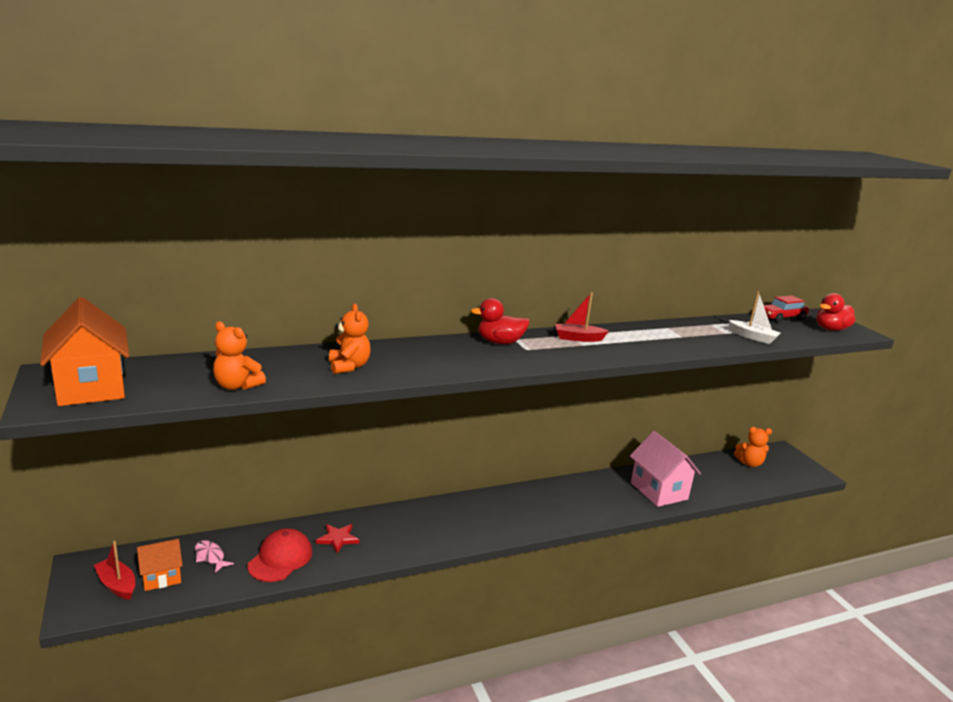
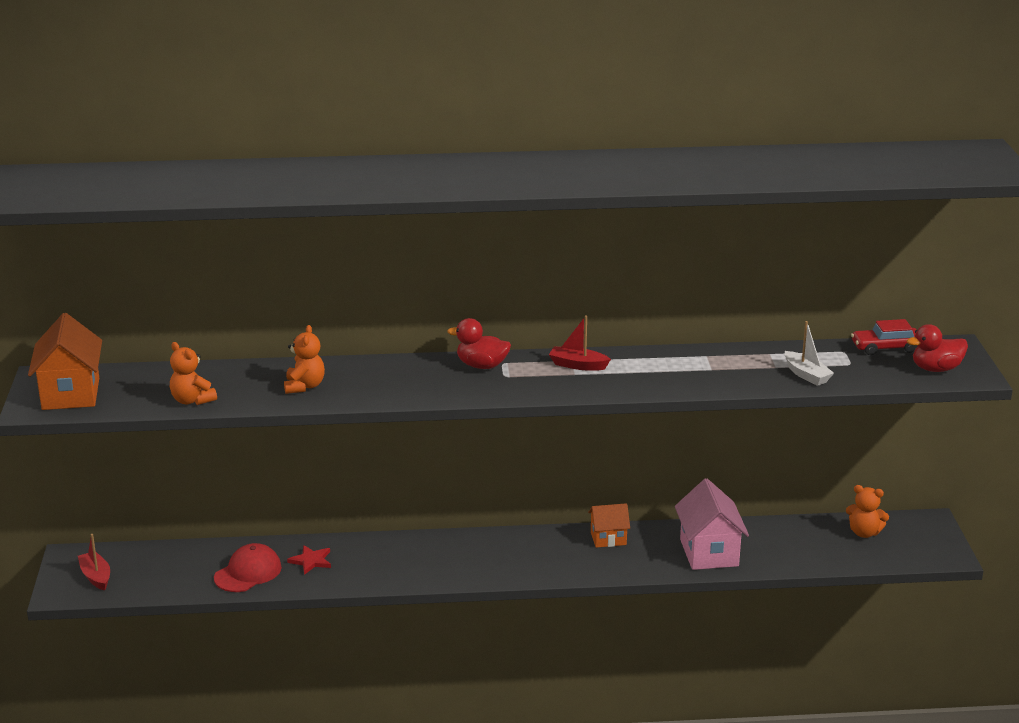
camera: 20 degrees right, 5 degrees up
(161, 577) = (135, 575): orange house -> orange house (608, 538)
(210, 557) = (183, 562): pink fish -> none

